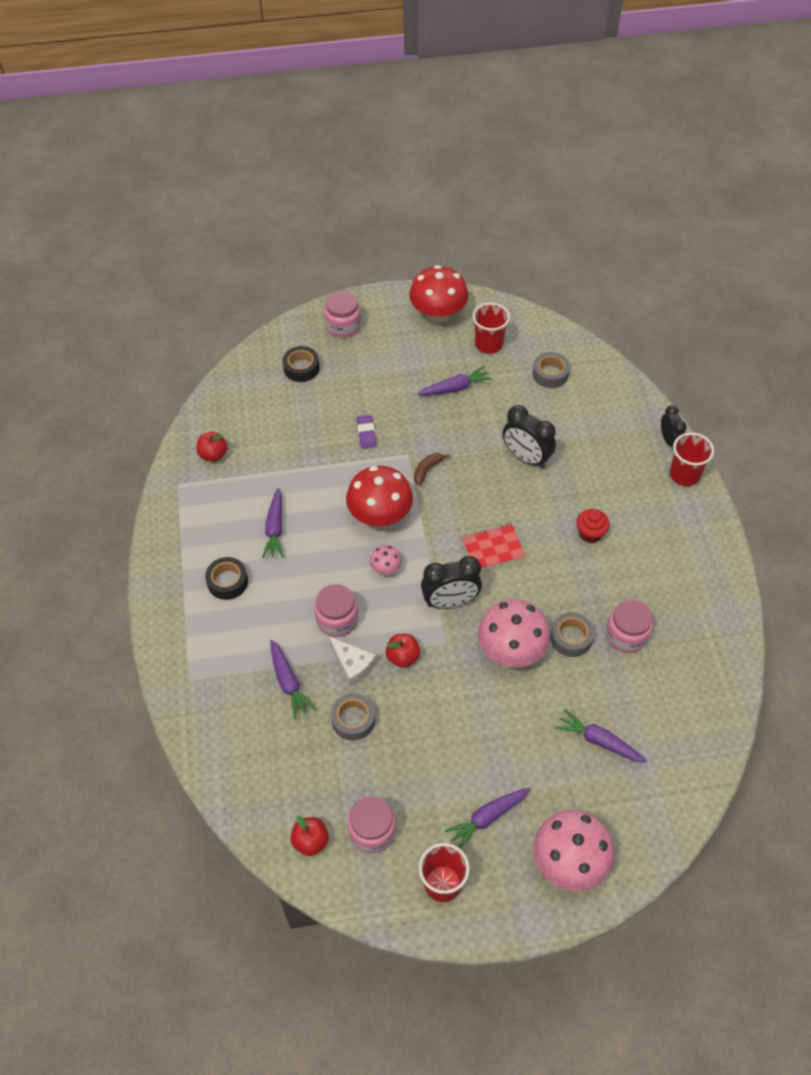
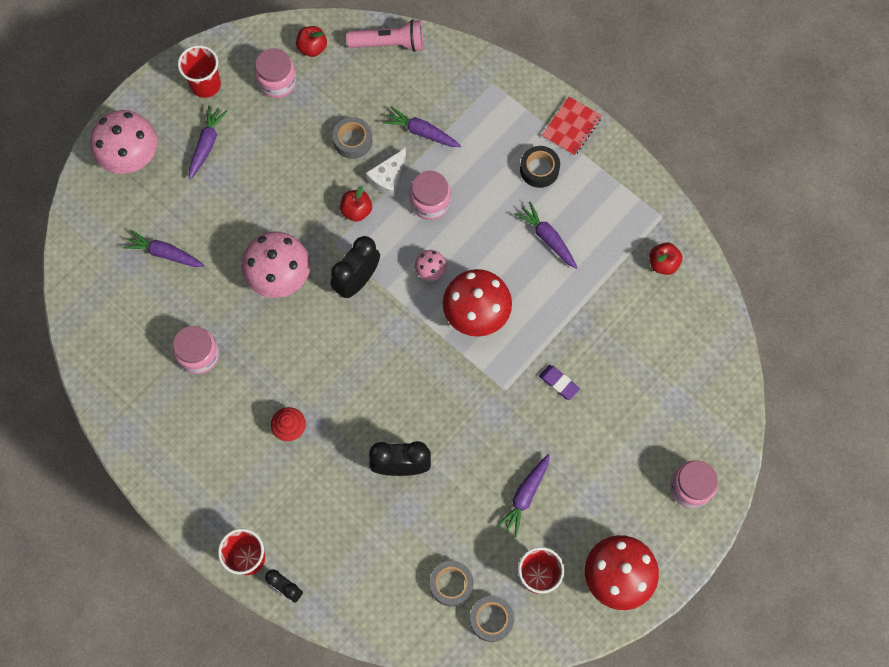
camera: 140 degrees right, 15 degrees up
(238, 788) = (389, 44): none -> pink flashlight
(301, 368) = (680, 408): black tape -> none
(352, 665) = (388, 178): white cheese -> white cheese turned 60 degrees counterclockwise
(427, 470) = (475, 386): brown banana -> none
(493, 548) = (360, 353): red notebook -> red notebook (571, 127)
(571, 638) = (241, 320): grey tape -> grey tape (491, 619)
(599, 741) = (165, 253): purple carrot -> purple carrot turned 150 degrees counterclockwise

